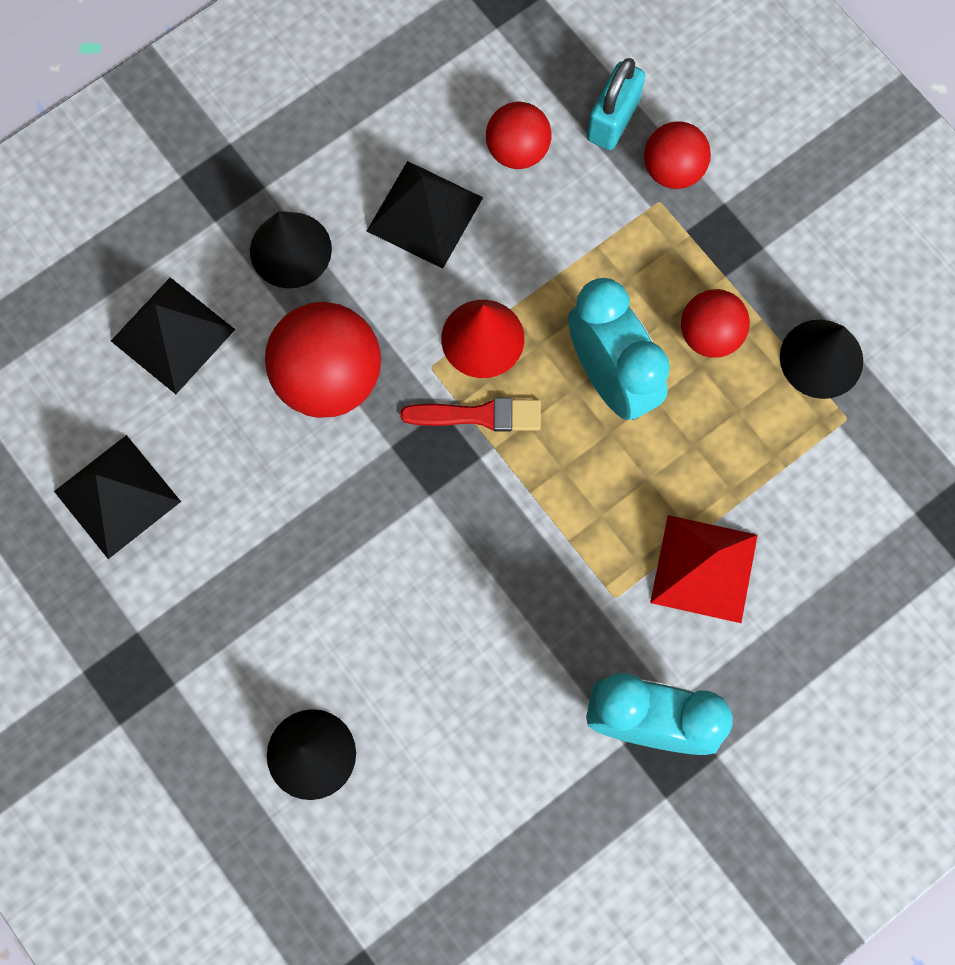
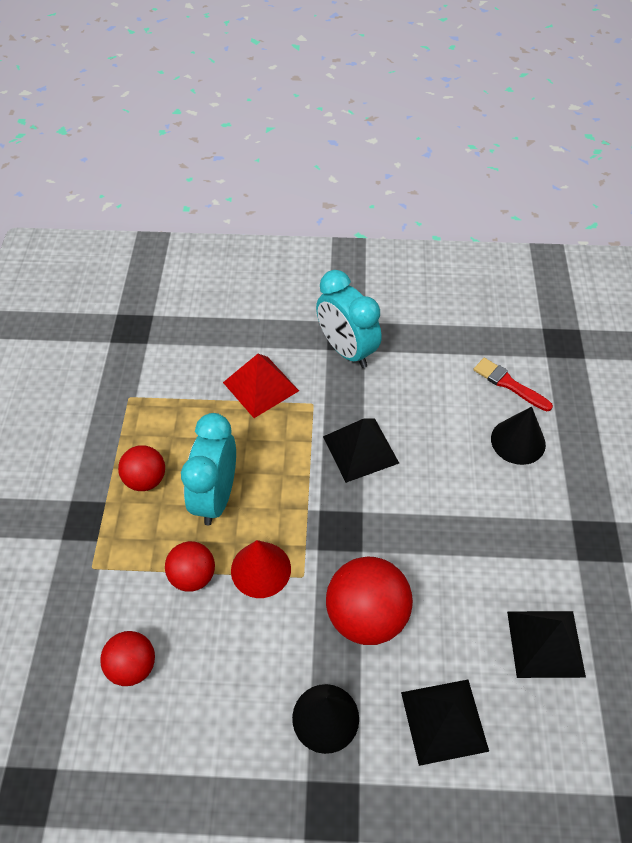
camera: 140 degrees left, 20 degrees down
(425, 214) = (224, 671): black pyramid -> black pyramid (360, 449)
(479, 415) = (300, 530): red brush -> red brush (509, 384)
(613, 120) = (61, 638): turquoise padlock -> none
(673, 170) = (65, 579): red ball -> red ball (193, 576)
(821, 358) = (108, 429): black cone -> none

